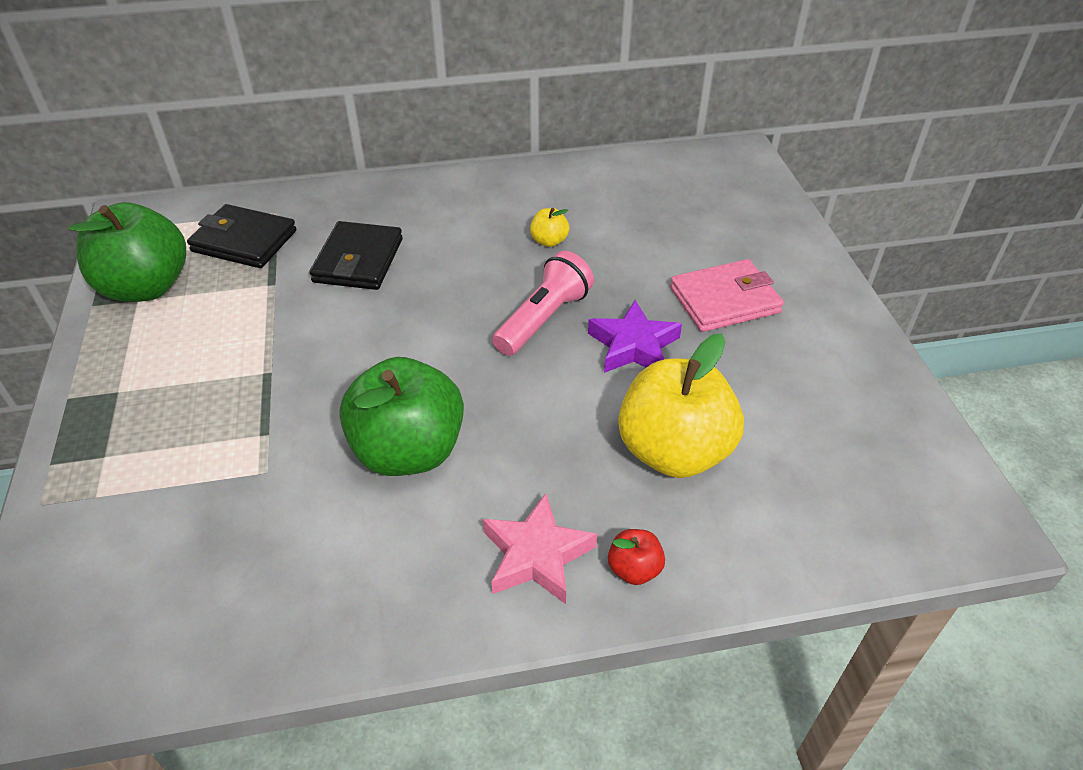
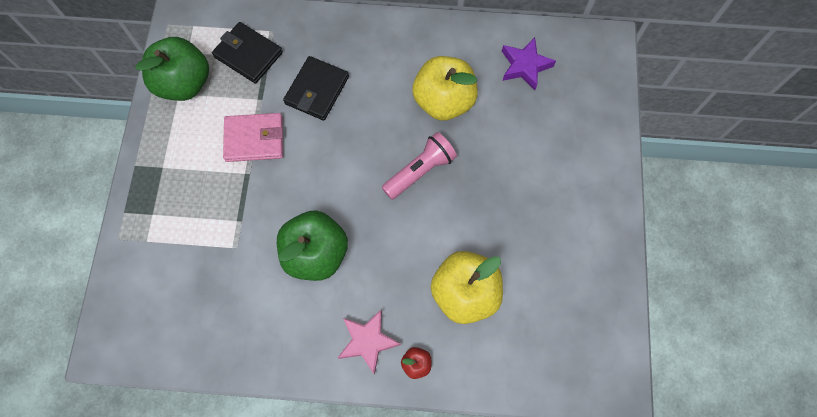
camera: 15 degrees right, 25 degrees up
(549, 241) = (443, 101): yellow apple -> yellow apple, size x2.37
(633, 346) = (468, 207): purple star -> purple star (525, 66)
(724, 300) = (540, 183): pink wallet -> pink wallet (254, 139)

